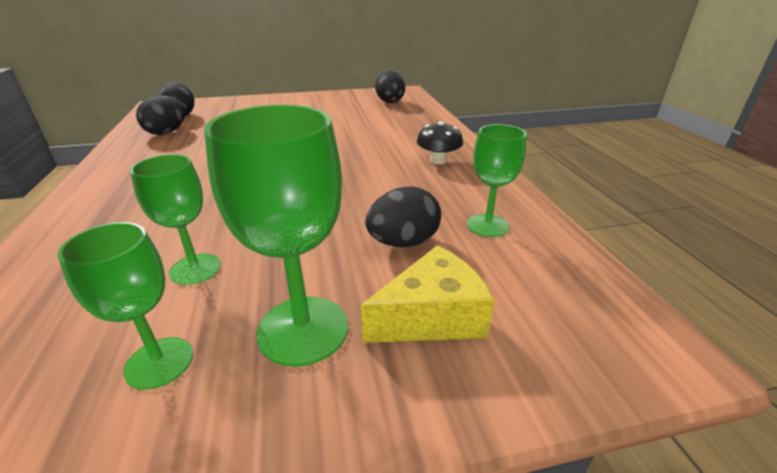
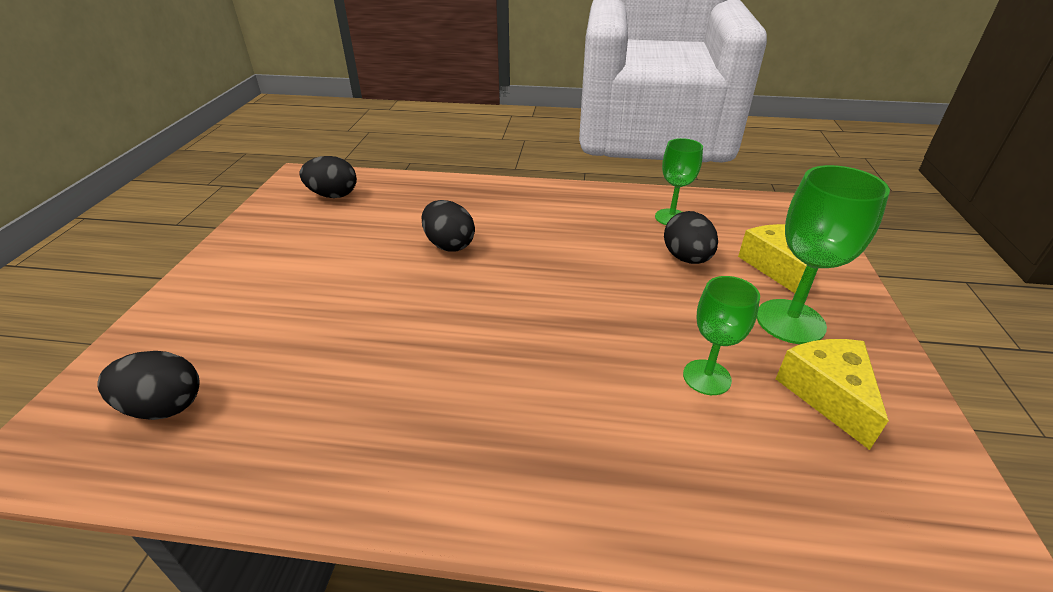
camera: 70 degrees left, 5 degrees up
(159, 362) = (827, 394): green goblet -> yellow cheese
(167, 132) = (255, 422): black egg -> black egg (449, 245)
(438, 160) = (542, 208): black mushroom -> none

